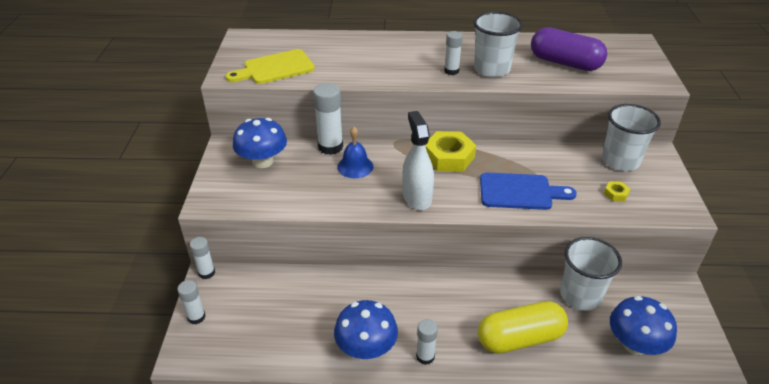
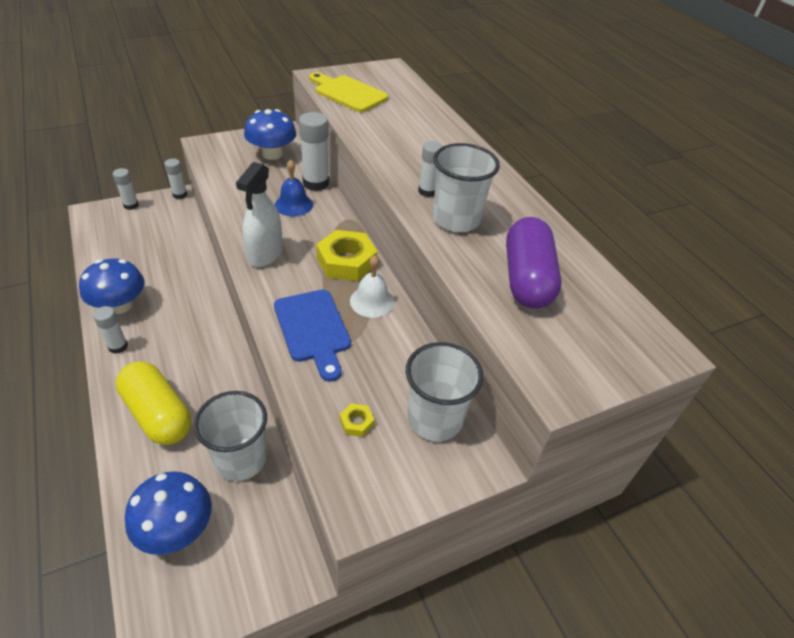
camera: 60 degrees right, 5 degrees up
(417, 197) = (265, 254): white spray bottle -> white spray bottle turned 150 degrees clockwise
(500, 156) = (372, 301): none -> white bell

